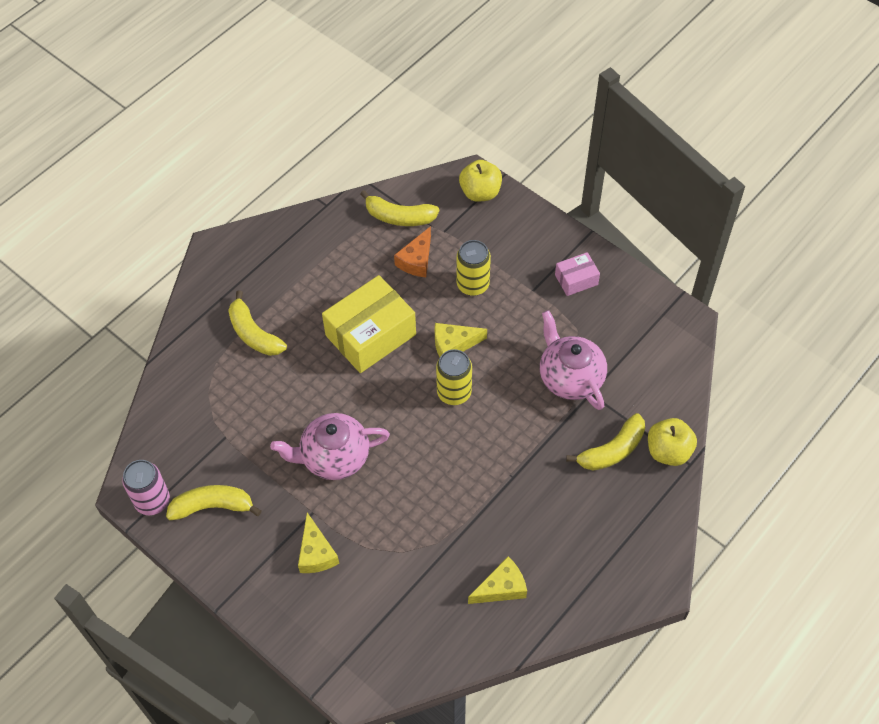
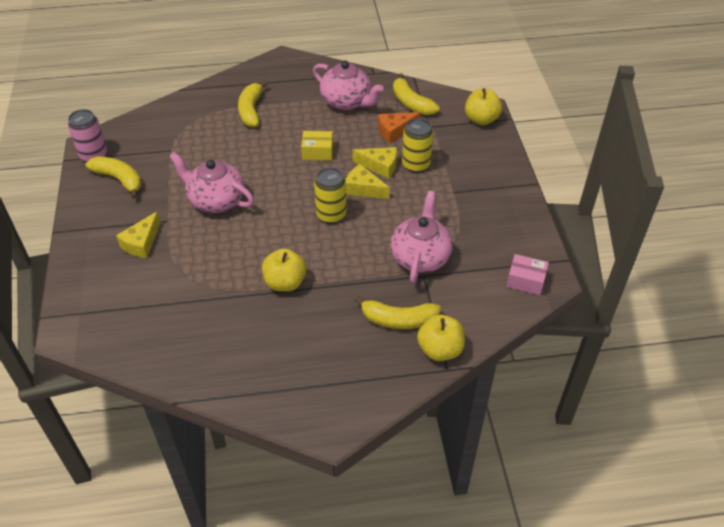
camera: 40 degrees right, 10 degrees down
(337, 257) = (347, 102): none -> pink teapot
(370, 335) = (317, 152): yellow box -> yellow box, size x0.50
(487, 489) = (285, 283): none -> yellow apple
(501, 588) = (223, 346): yellow cheese -> yellow cheese (380, 166)
(576, 280) = (492, 204): pink box -> pink box (525, 281)

